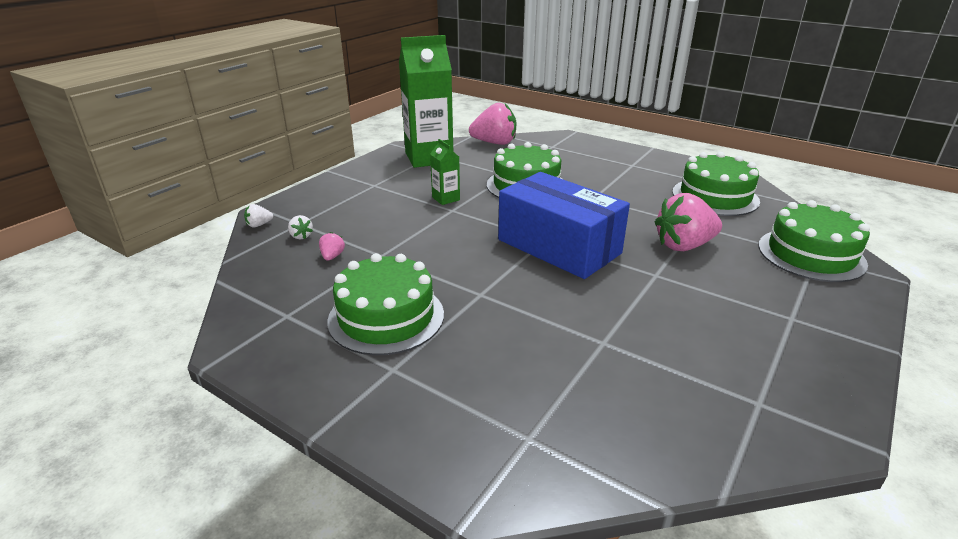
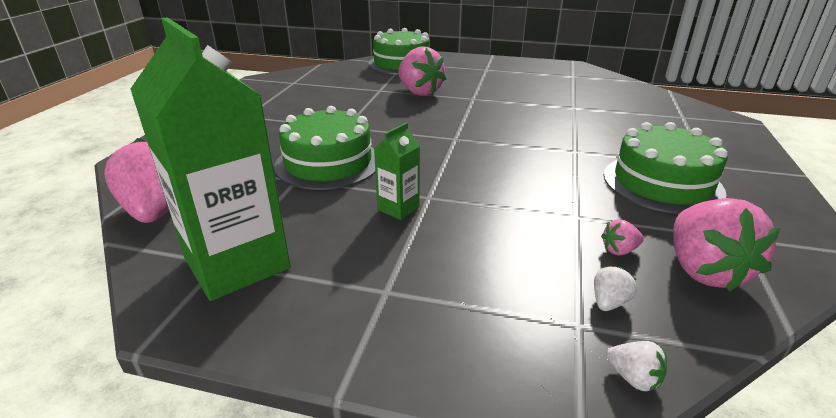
camera: 110 degrees left, 0 degrees up
(283, 278) = (704, 270): none -> pink strawberry
(559, 246) = (462, 131): blue box -> none
(715, 196) = (318, 85): green cake -> none

